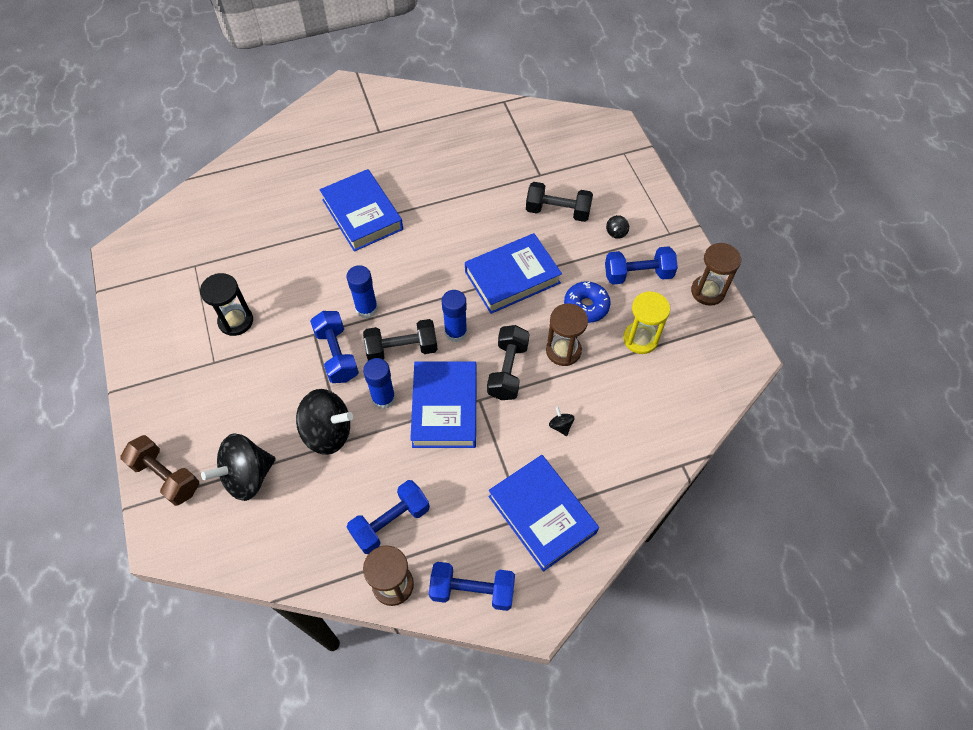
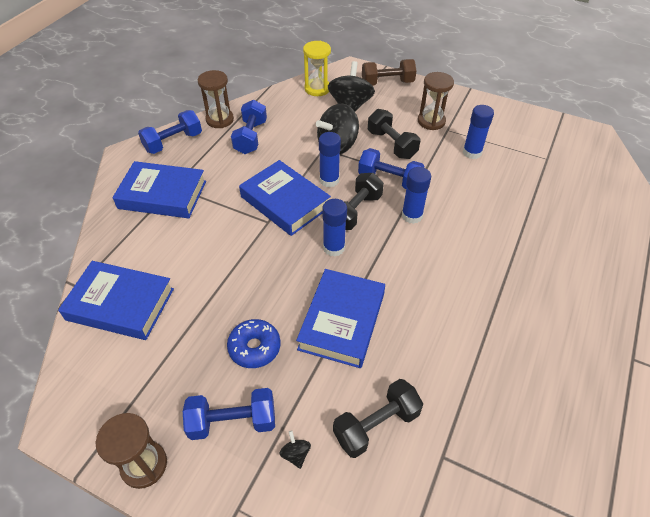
camera: 135 degrees right, 10 degrees down
(236, 321) = (472, 152): black hourglass -> blue glue stick
(362, 214) = (517, 272): blue book -> blue book (120, 304)
(508, 370) = (268, 252): black dumbbell -> black dumbbell (391, 144)
(560, 426) = (194, 246): black spinning top -> none
(563, 351) = (239, 296): brown hourglass -> brown hourglass (431, 121)
(638, 274) = (232, 421): blue dumbbell -> blue dumbbell turned 45 degrees clockwise
(640, 339) = (181, 357): yellow hourglass -> yellow hourglass (317, 89)

